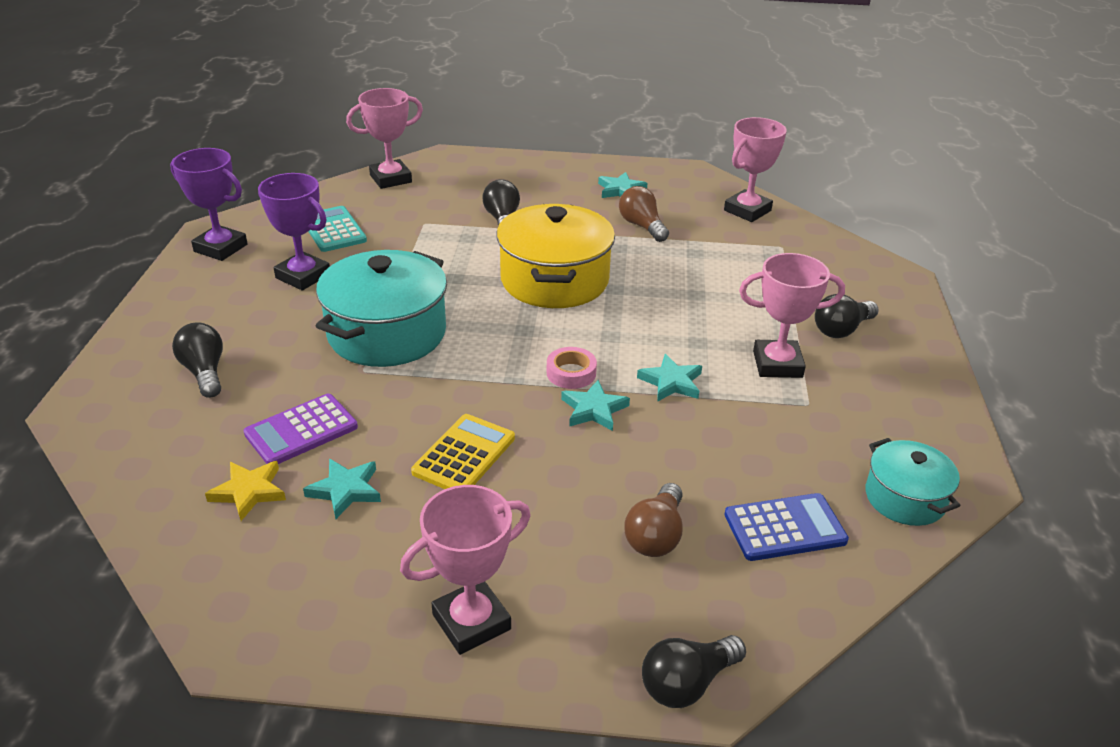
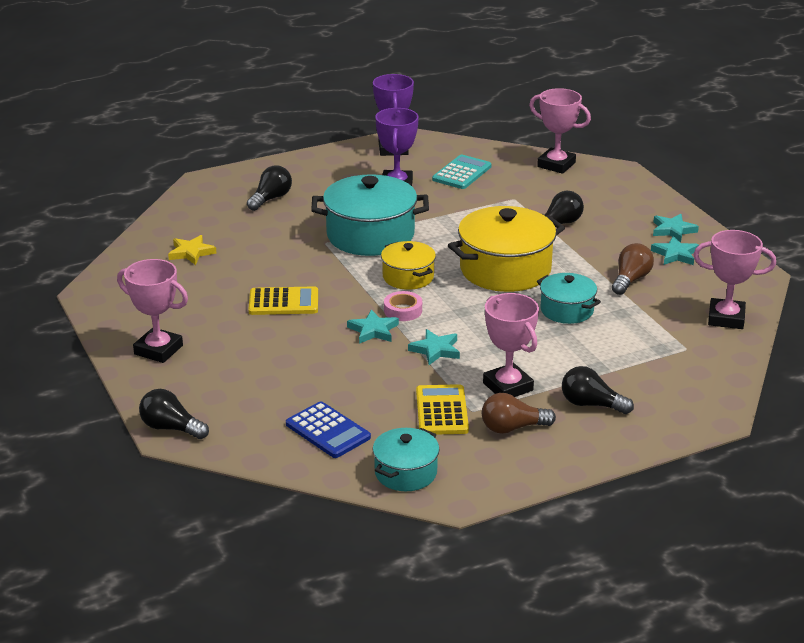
camera: 60 degrees right, 5 degrees down
(301, 431) = (252, 246): purple calculator -> none
(345, 490) = (219, 278): turquoise star -> turquoise star (673, 230)
(505, 343) = (408, 277): none -> yellow pot
(655, 535) = (276, 386): brown light bulb -> brown light bulb (512, 428)
(664, 277) = (567, 310): none -> turquoise pot
(795, 425) = (441, 411): none -> yellow calculator

